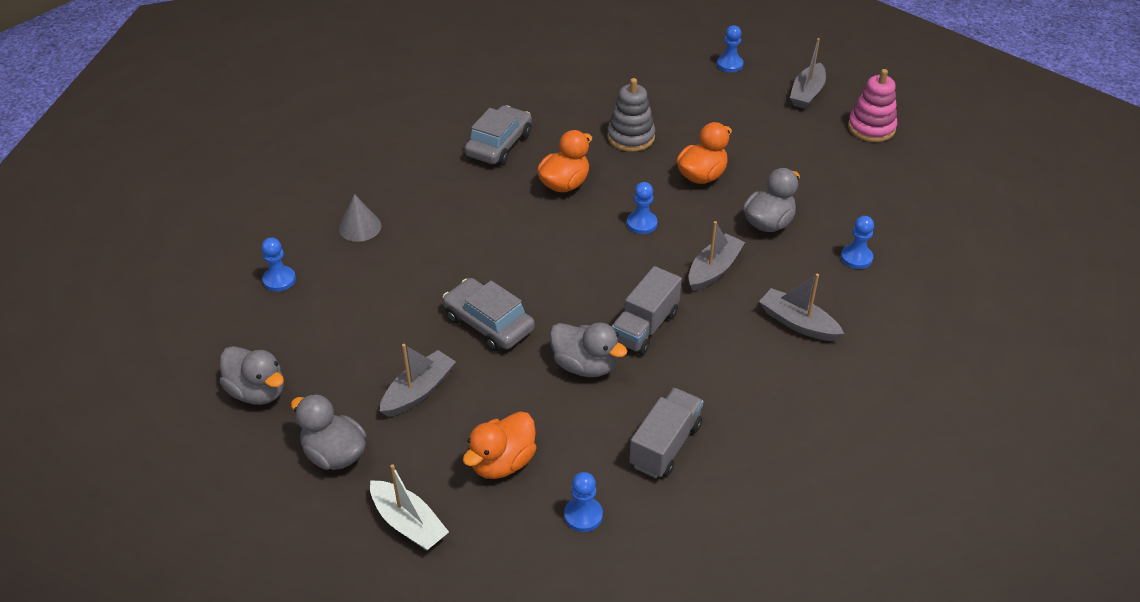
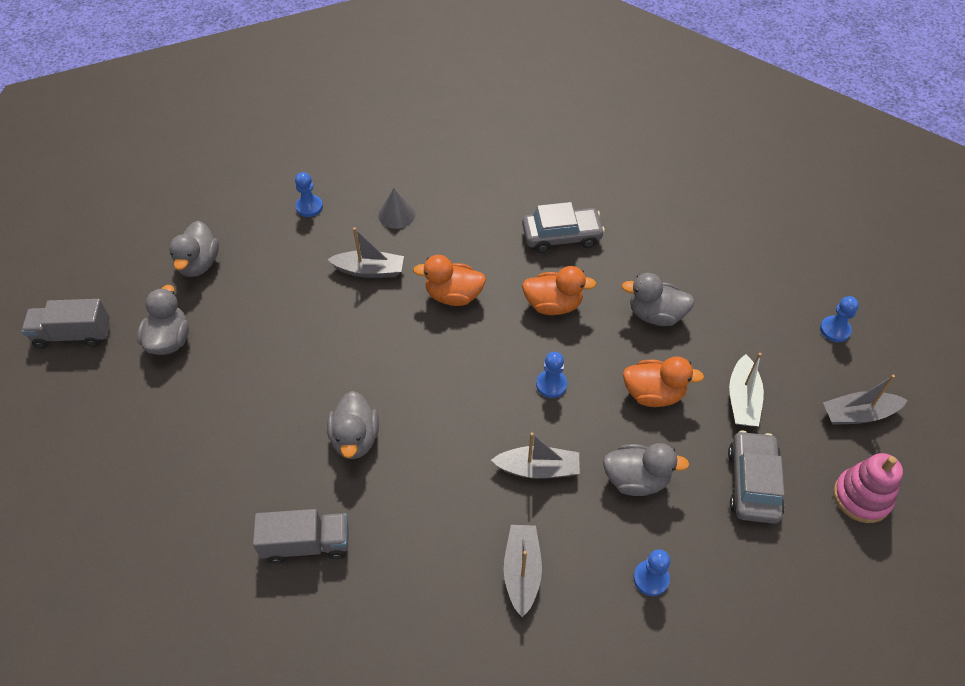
camera: 55 degrees right, 10 degrees up
(408, 523) = (133, 420): white boat -> white boat (742, 399)
(418, 391) = (258, 350): grey boat -> grey boat (369, 270)
(488, 323) = (355, 350): grey car -> grey car (752, 483)
(502, 462) = (221, 443): orange duck -> orange duck (453, 296)
(583, 515) = (201, 526): blue pawn -> none
(631, 137) = (655, 315): grey stacking toy -> grey duck
(645, 327) = (428, 456): grey truck -> grey truck (73, 334)

